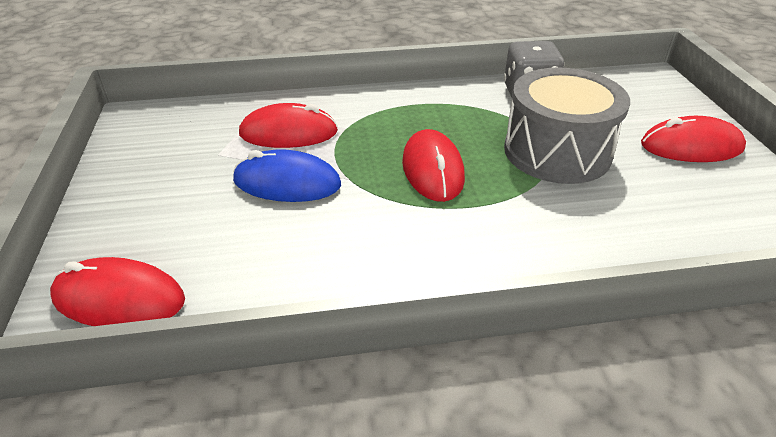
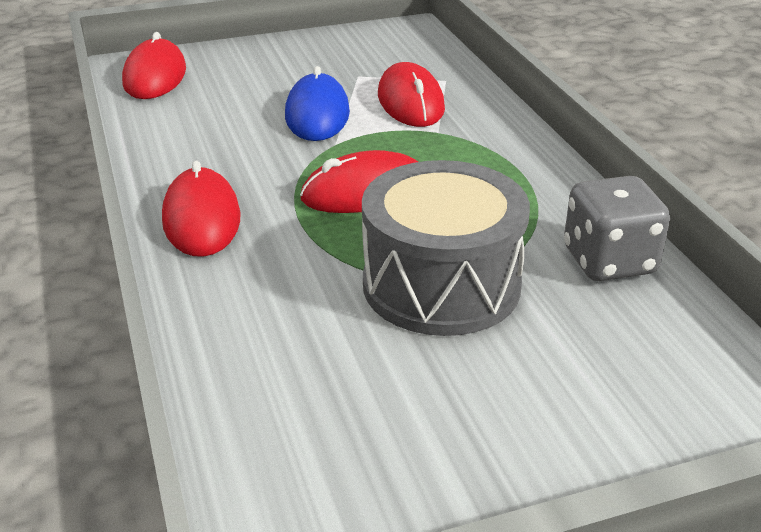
camera: 80 degrees right, 5 degrees down
(691, 146) = (514, 431): red mouse -> red mouse (201, 218)

